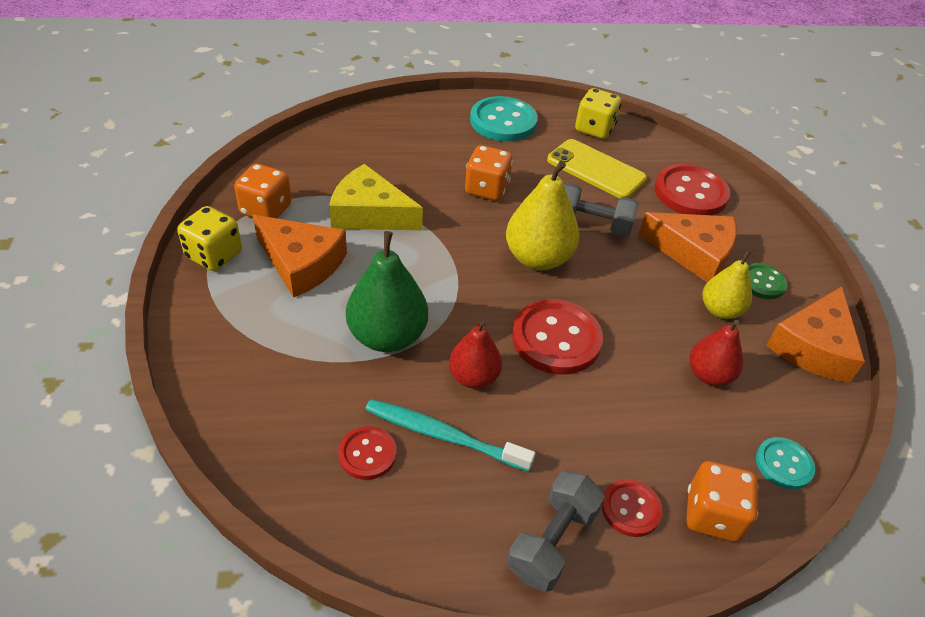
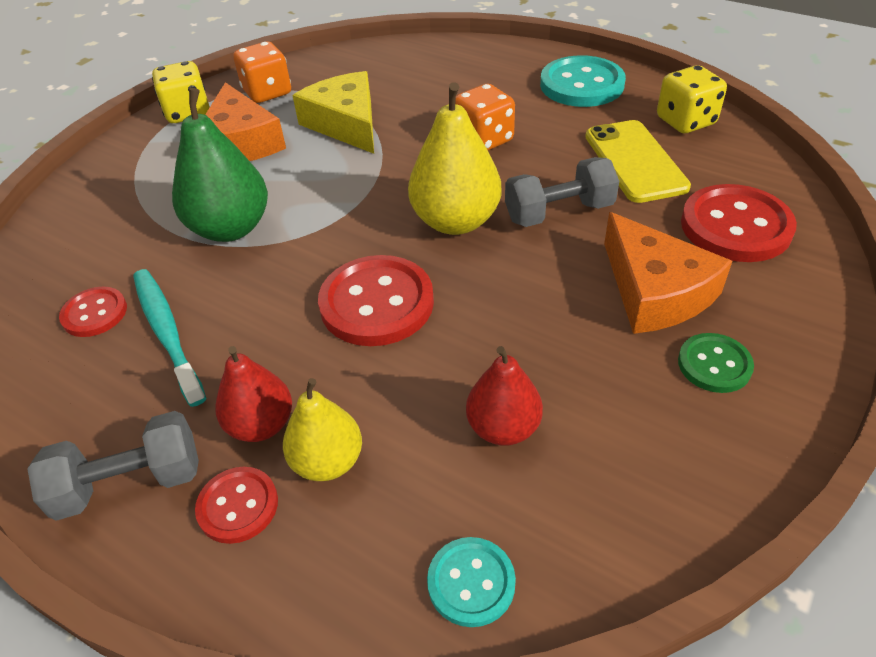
camera: 45 degrees right, 0 degrees up
(473, 377) = (256, 298): red pear -> red pear (261, 425)
(592, 224) = (559, 213): grey dumbbell -> grey dumbbell turned 75 degrees counterclockwise
(712, 515) = (312, 575): orange dice -> none
(720, 310) = (611, 367): yellow pear -> yellow pear (328, 461)
(813, 346) = (698, 475): orange cheese -> none

